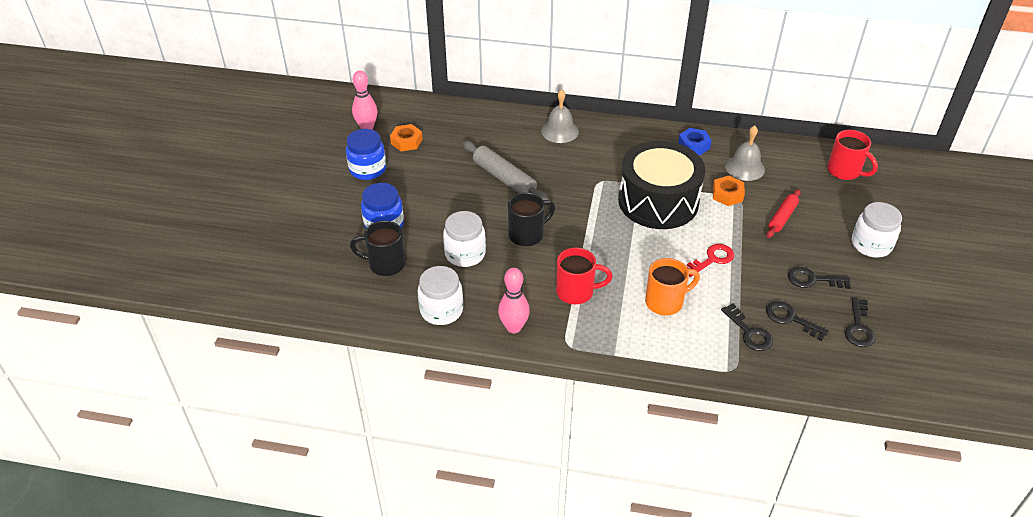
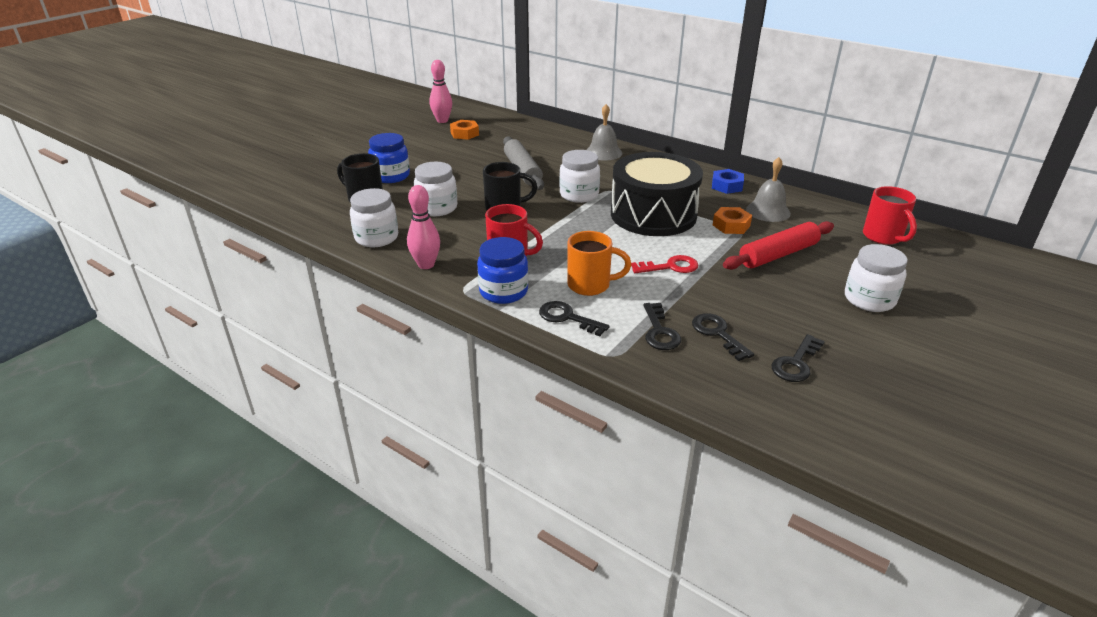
camera: 25 degrees right, 10 degrees down
(367, 169) = (415, 143): blue jar -> blue jar (503, 292)
(579, 196) = (579, 195): none -> white jar
(782, 217) = (778, 255): red rolling pin -> red rolling pin, size x1.59
(813, 279) = (772, 309): black key -> black key (567, 318)

